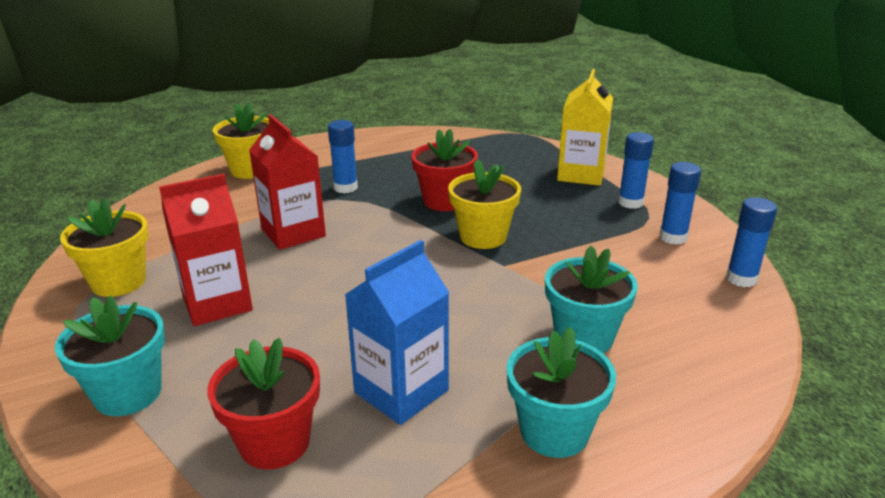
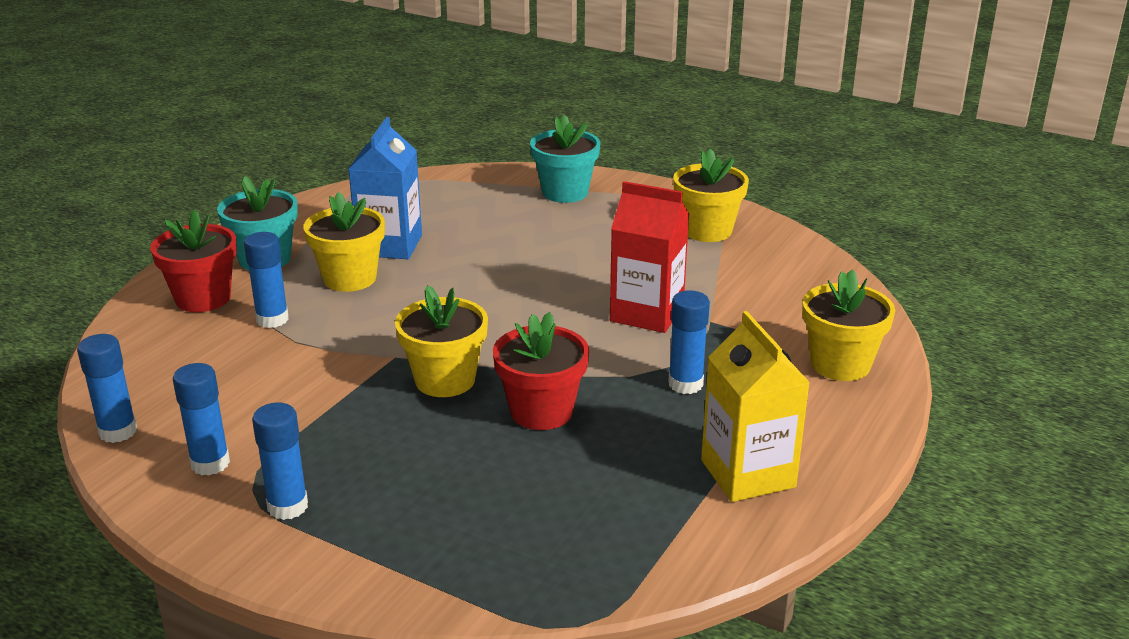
camera: 145 degrees right, 0 degrees up
(217, 303) = (603, 244): red carton -> none
(275, 442) = (440, 204): red flower pot -> red flower pot (203, 298)
(479, 359) = (350, 278): none -> yellow flower pot
(581, 174) = (394, 542): yellow carton -> yellow carton (747, 474)
(584, 337) = (272, 319): turquoise flower pot -> blue glue stick

